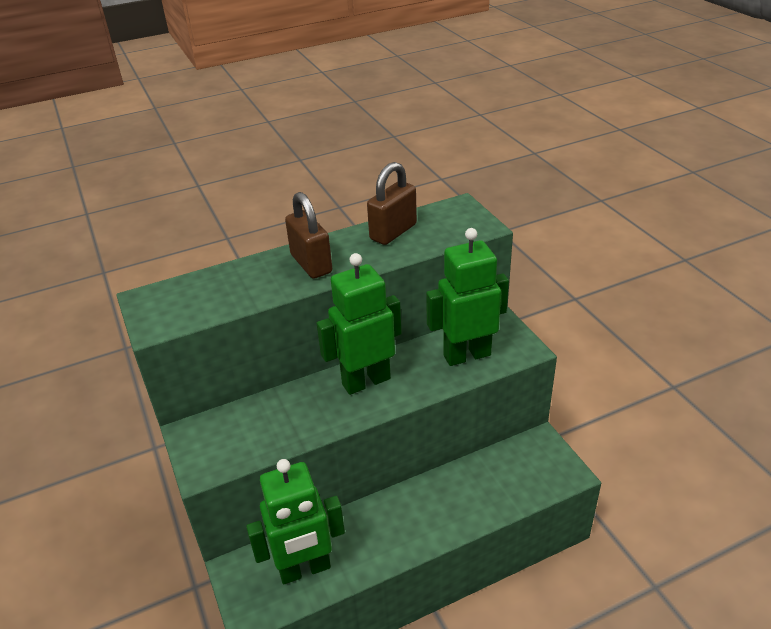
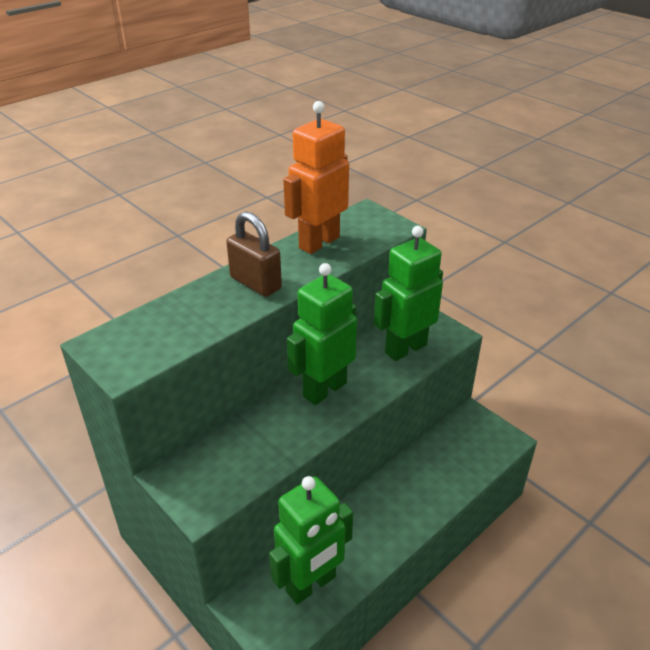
camera: 20 degrees left, 0 degrees up
(393, 232) = (318, 242): brown padlock -> orange robot

